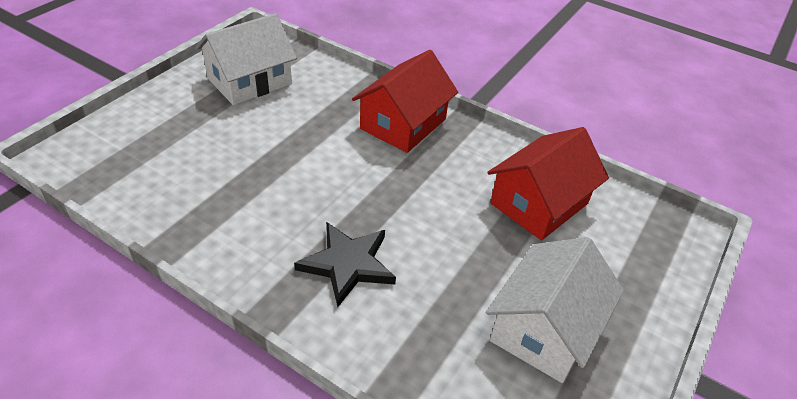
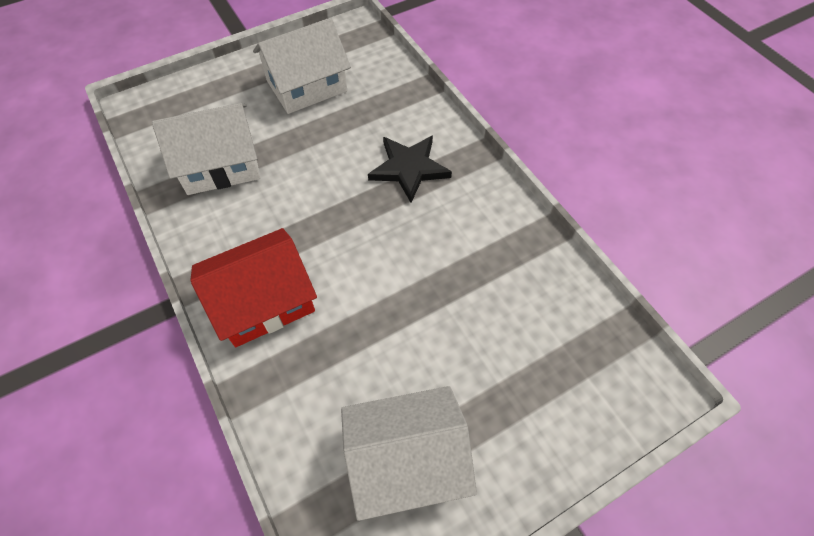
camera: 150 degrees left, 15 degrees up
(539, 203) = (220, 165): red house -> white house

